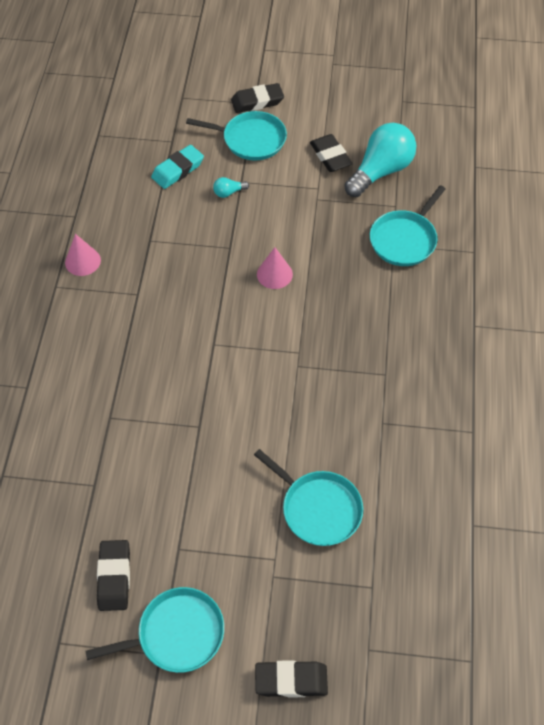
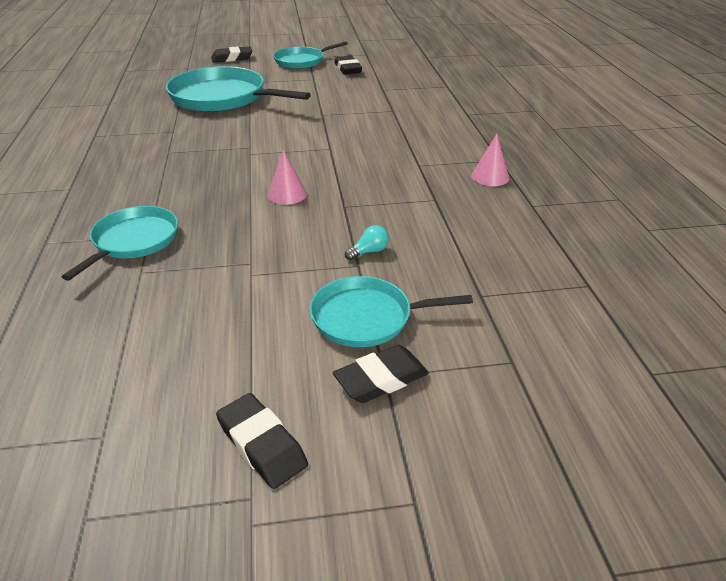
camera: 165 degrees right, 20 degrees down
(178, 170) = (449, 264): turquoise eraser -> none
(318, 508) = (222, 98): turquoise pan -> turquoise pan, size x1.69
(330, 156) = (237, 315): black eraser -> black eraser (262, 445)
(381, 171) = (158, 309): turquoise light bulb -> none

